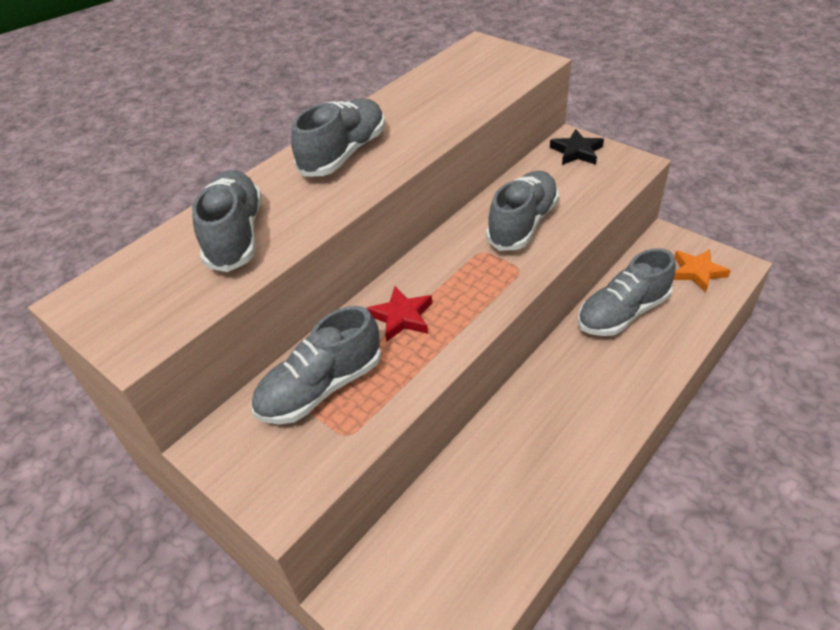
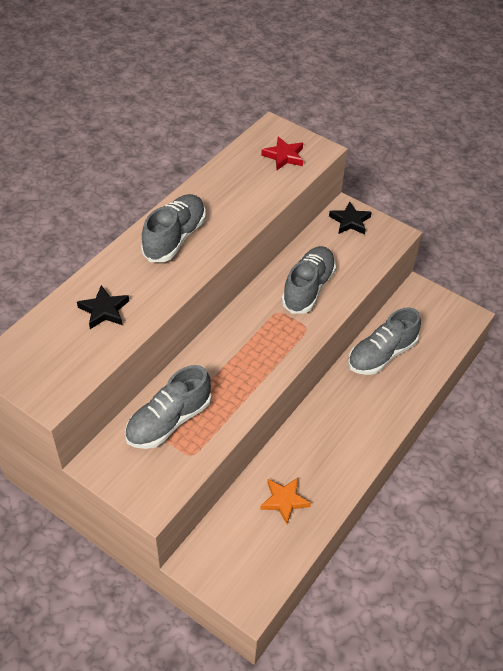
camera: 10 degrees left, 5 degrees up
(235, 235) = (104, 310): grey shoe -> black star
(402, 317) = (221, 366): red star -> red star (284, 156)
(697, 272) = (439, 321): orange star -> orange star (284, 500)

